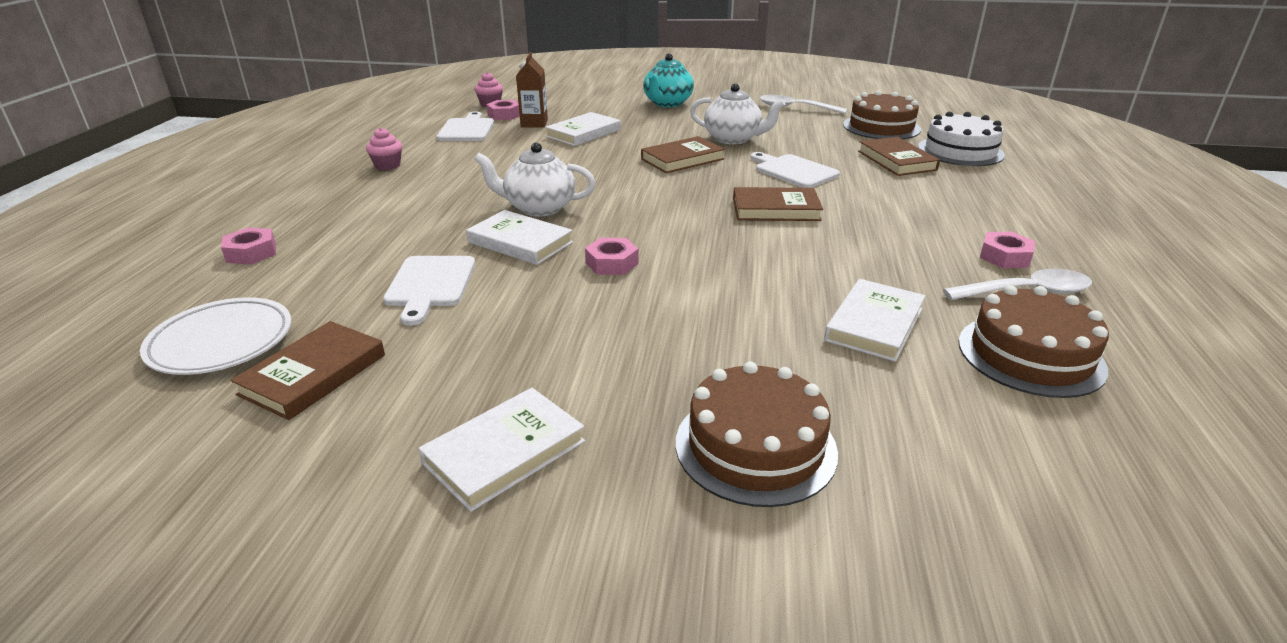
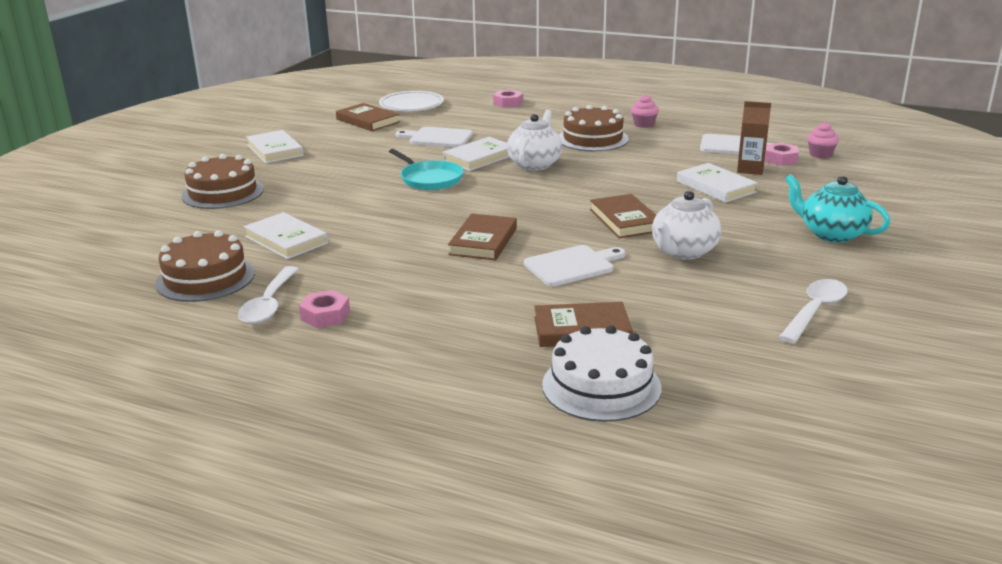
camera: 105 degrees right, 5 degrees down
(612, 263) = (429, 179): pink nut -> turquoise pan
(881, 127) = (717, 355): brown cake -> brown cake (592, 139)

